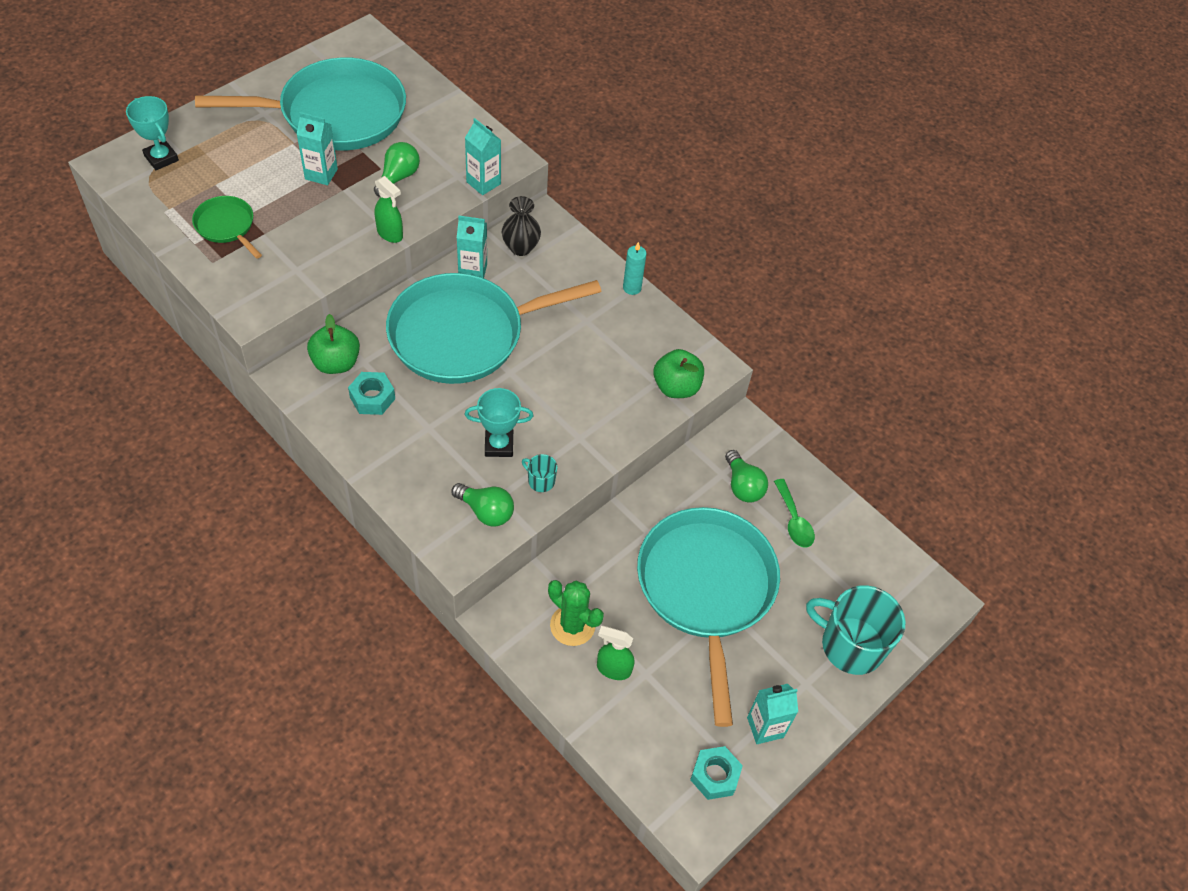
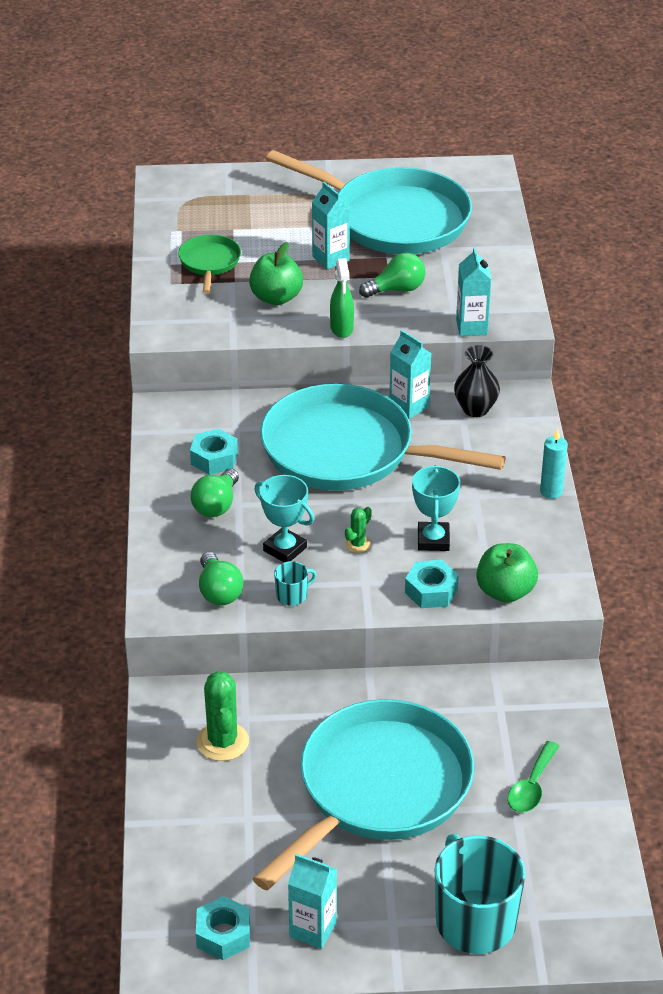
camera: 45 degrees right, 15 degrees down
(161, 158) = (210, 192): turquoise trophy -> turquoise trophy (433, 540)
(336, 363) = (212, 418): green apple -> green apple (276, 298)
(540, 481) = (292, 595): turquoise mug -> turquoise mug turned 75 degrees clockwise
(545, 409) = (357, 544): none -> green cactus
(613, 669) = (222, 796): green spray bottle -> none
(629, 417) = (431, 591): none -> turquoise nut
(743, 486) = (510, 729): green light bulb -> green light bulb (216, 505)

